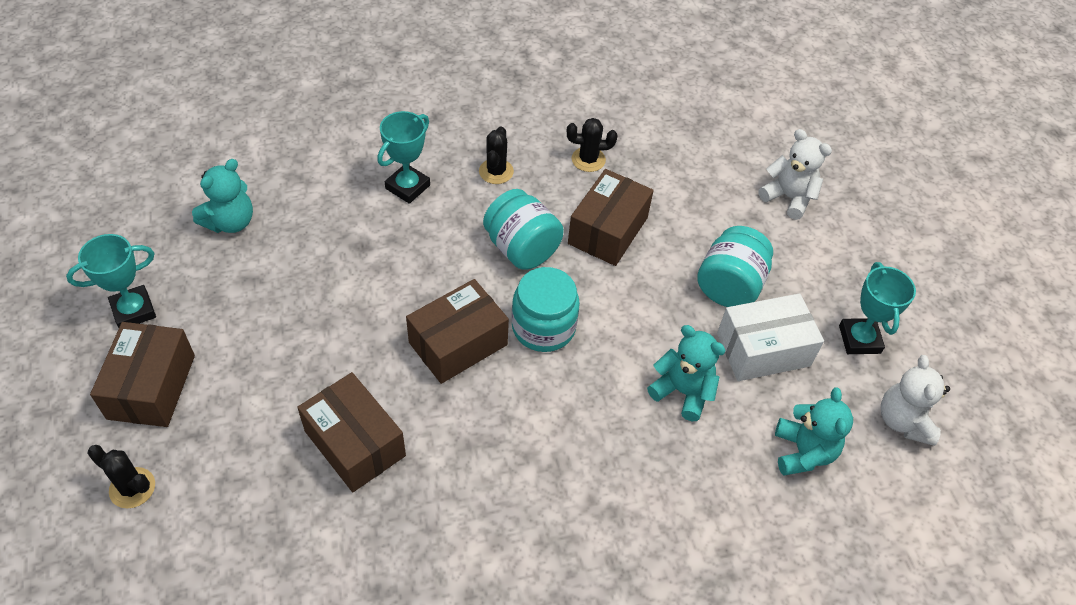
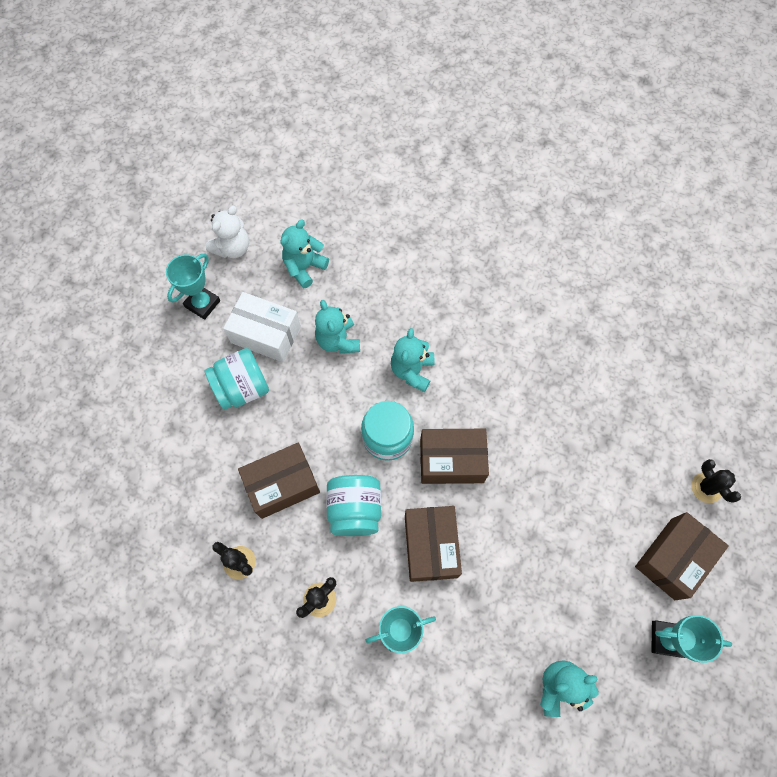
camera: 140 degrees left, 15 degrees up
(354, 443) = (557, 432): brown box -> brown box (431, 546)
(573, 410) = (412, 371): none -> turquoise teddy bear
(788, 197) = (131, 427): white teddy bear -> none

